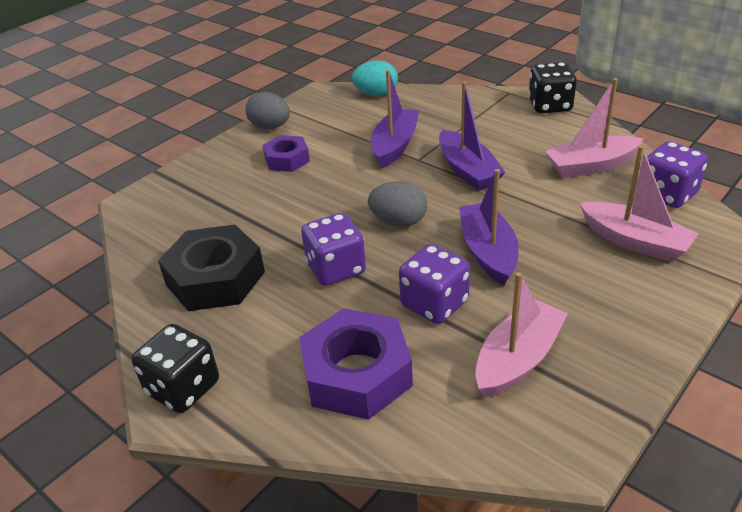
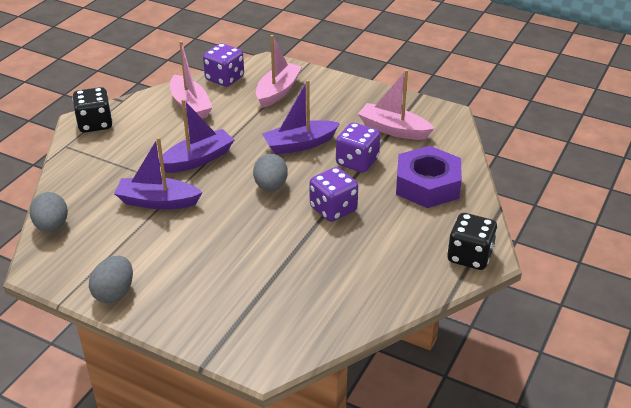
camera: 105 degrees left, 0 degrees up
(215, 278) = (360, 270): black nut -> none
(287, 159) = (181, 266): purple nut -> none
(376, 94) = (52, 226): turquoise egg -> grey egg

